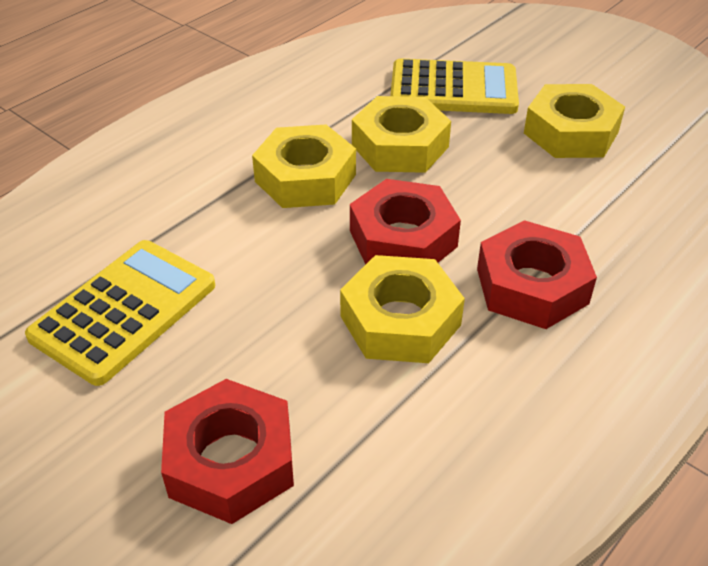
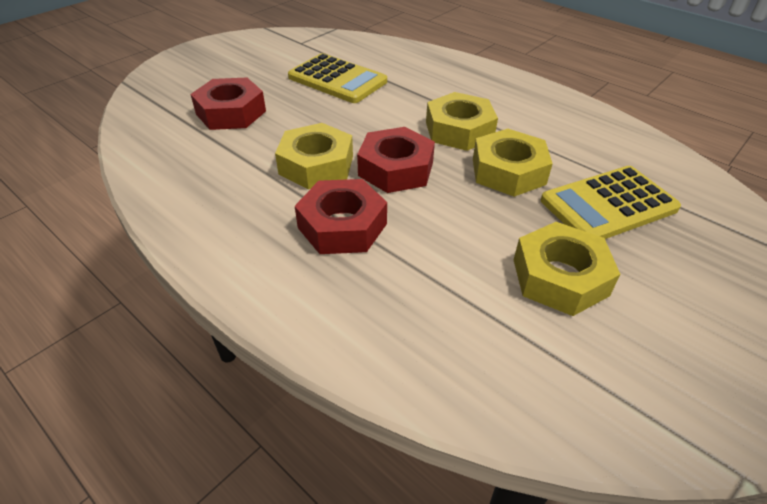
camera: 90 degrees right, 0 degrees up
(453, 89) = (608, 205): yellow calculator -> yellow calculator turned 60 degrees clockwise

